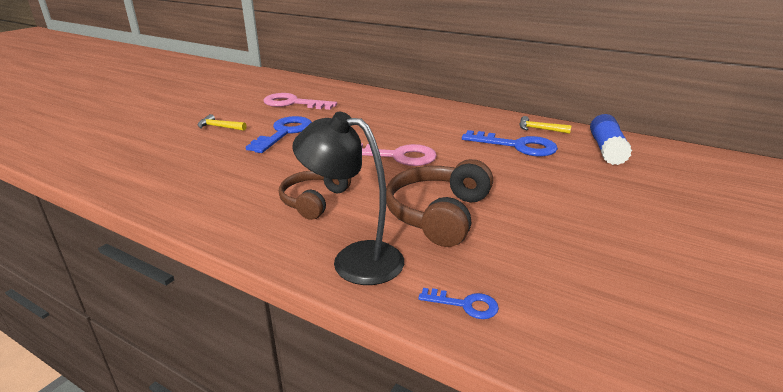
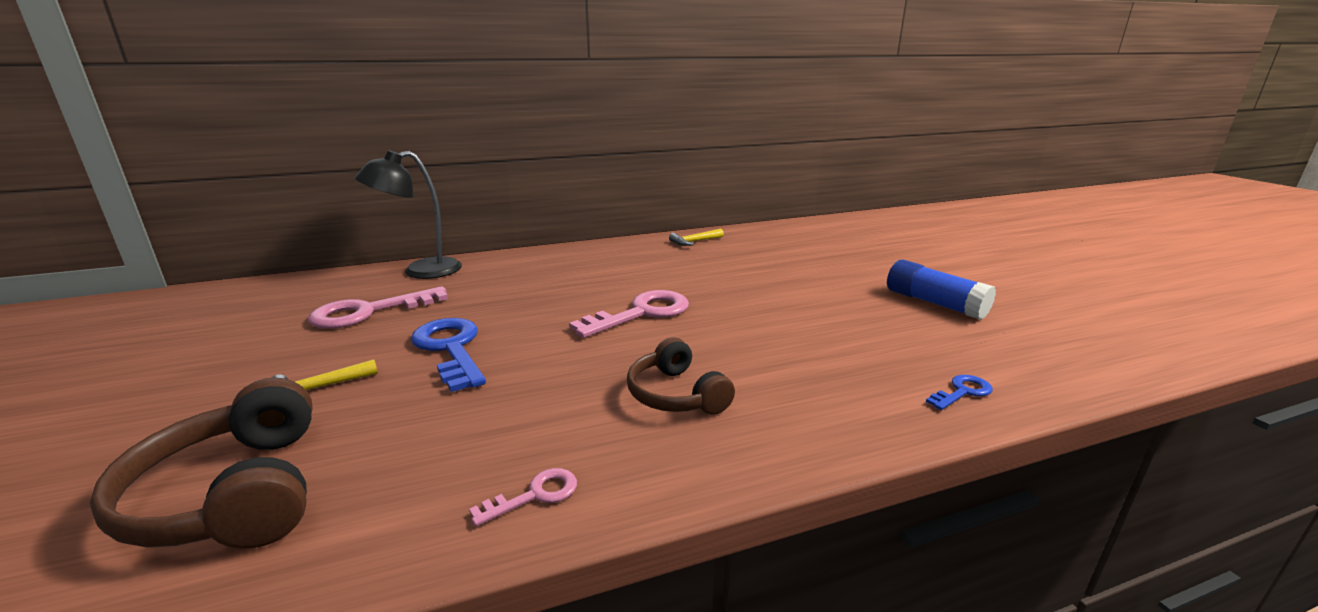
camera: 50 degrees left, 5 degrees down
(188, 202) = (535, 495): none -> pink key
(354, 259) = (836, 417): black lamp -> black lamp (420, 271)
(438, 214) = (793, 342): brown headphones -> brown headphones (233, 494)
(517, 146) = (711, 261): blue key -> none
(606, 149) = (769, 240): blue glue stick -> blue glue stick (934, 303)

